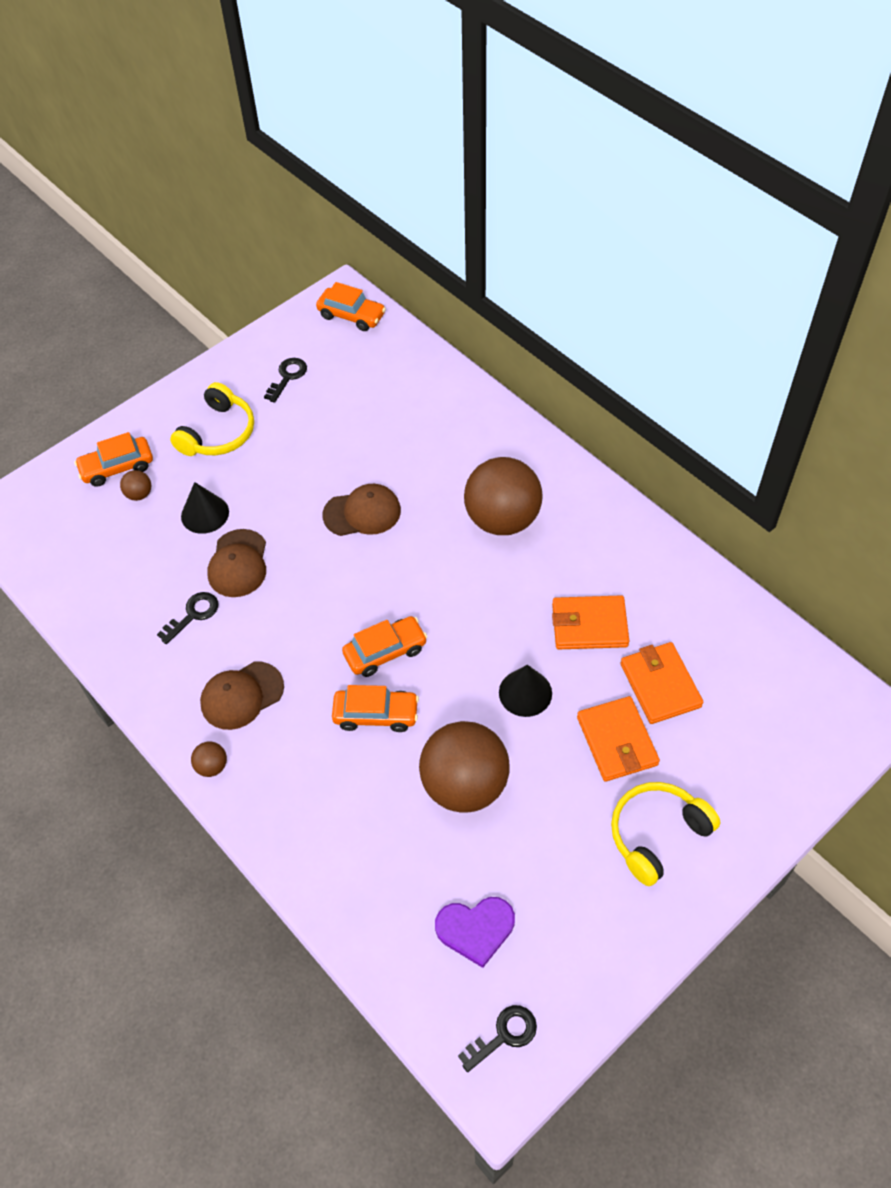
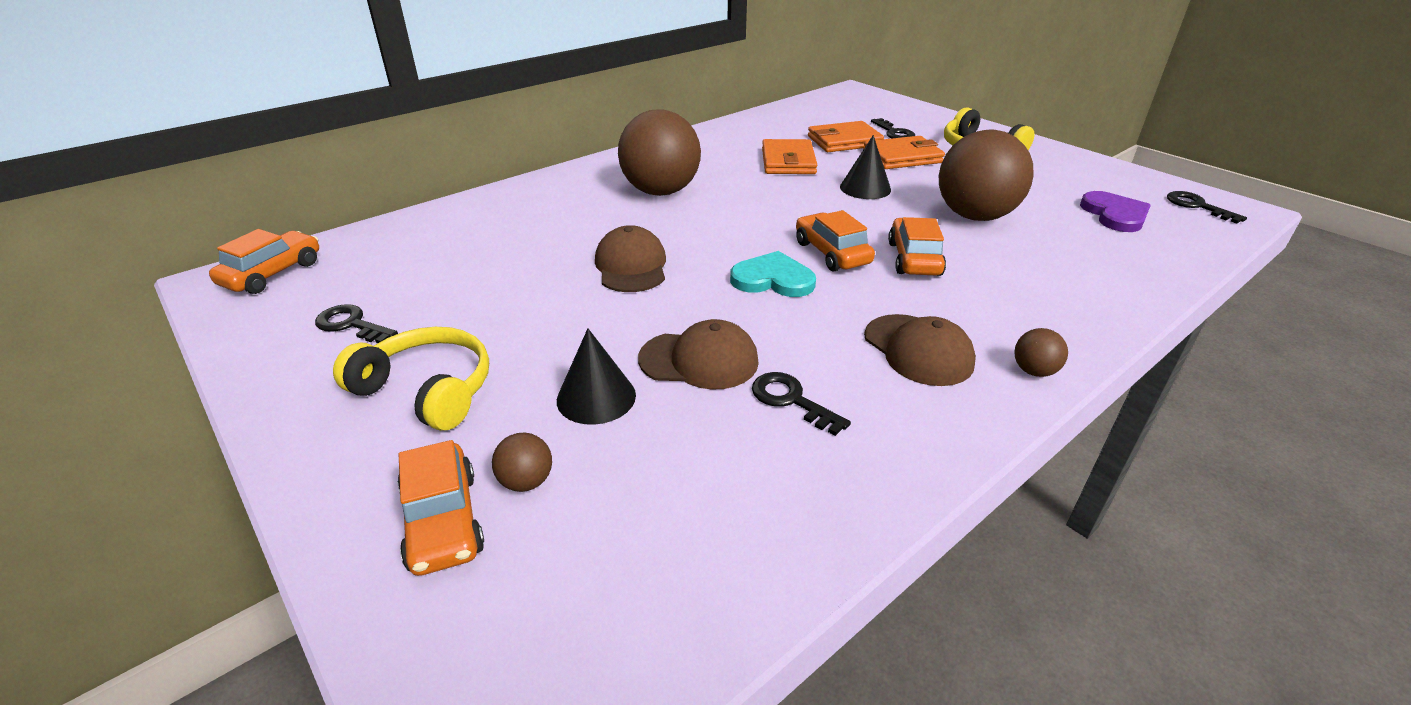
camera: 90 degrees left, 20 degrees down
(341, 607) = (773, 279): none -> turquoise heart
(699, 744) = (894, 133): none -> black key

